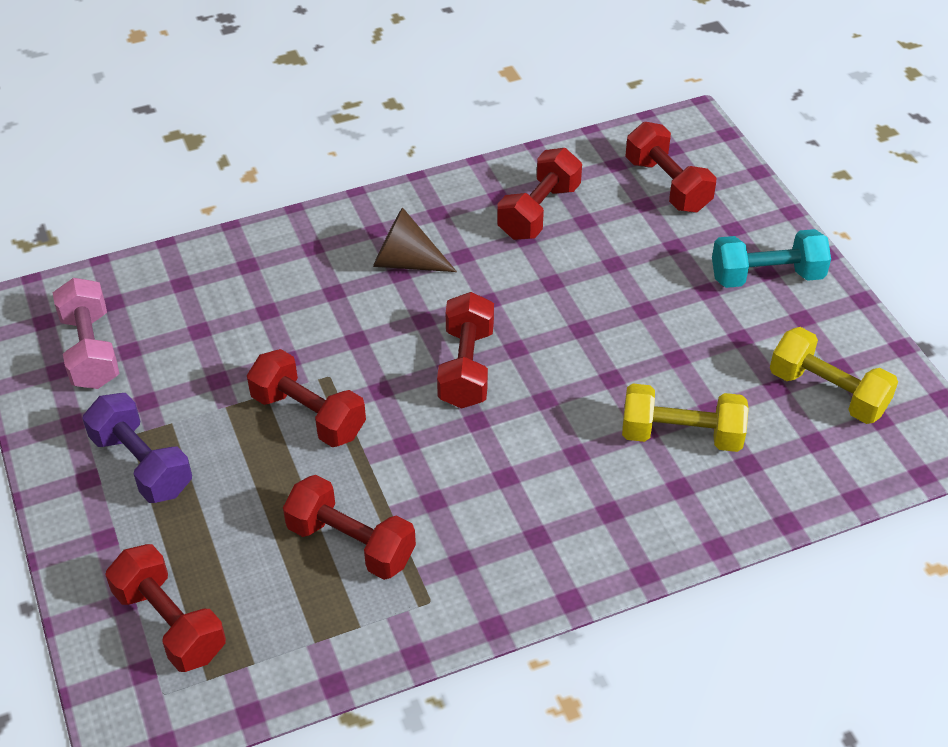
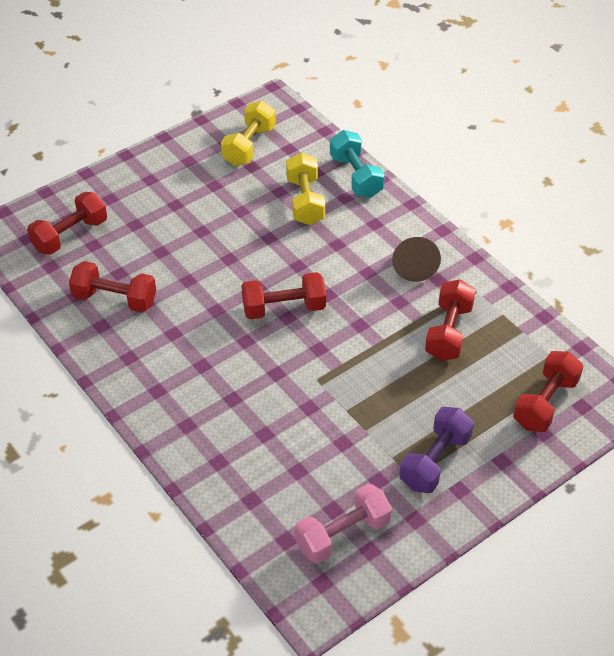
camera: 105 degrees left, 0 degrees up
(308, 415) = (356, 381): red dumbbell -> none
(405, 262) = (189, 364): brown cone -> brown cone (414, 265)
(766, 276) = (155, 179): turquoise dumbbell -> turquoise dumbbell (356, 176)

